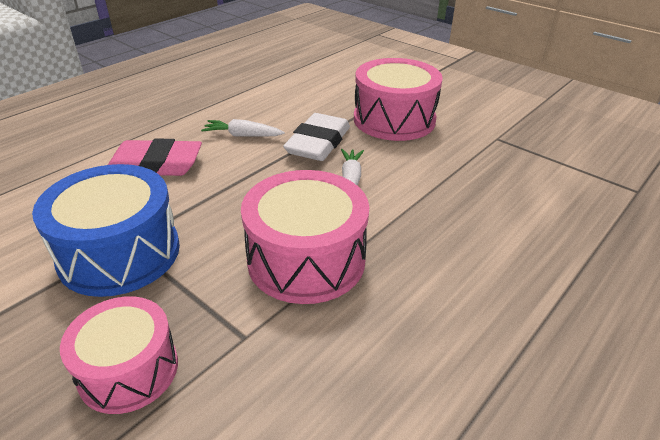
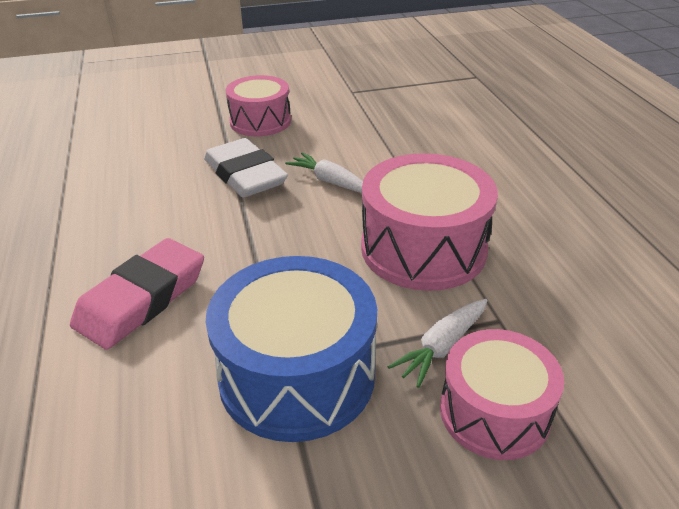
camera: 55 degrees left, 0 degrees up
(243, 135) = (165, 215): white carrot -> white carrot (442, 347)
(394, 119) = (260, 121): pink drum -> pink drum, size x0.66

